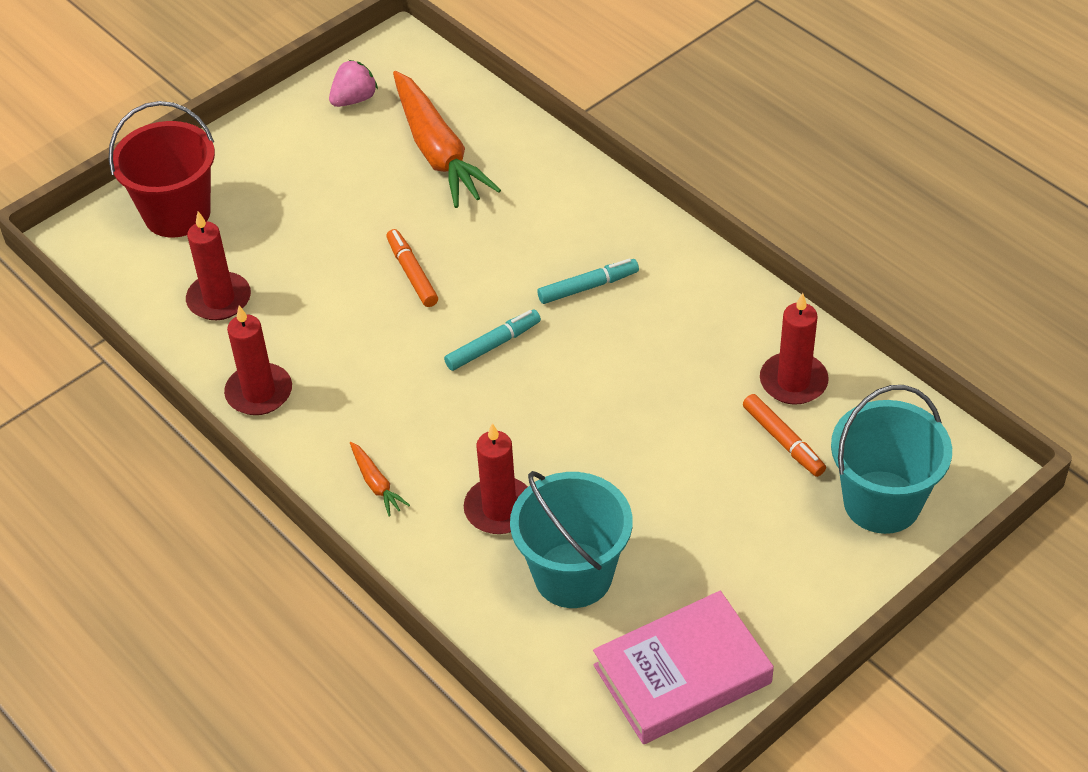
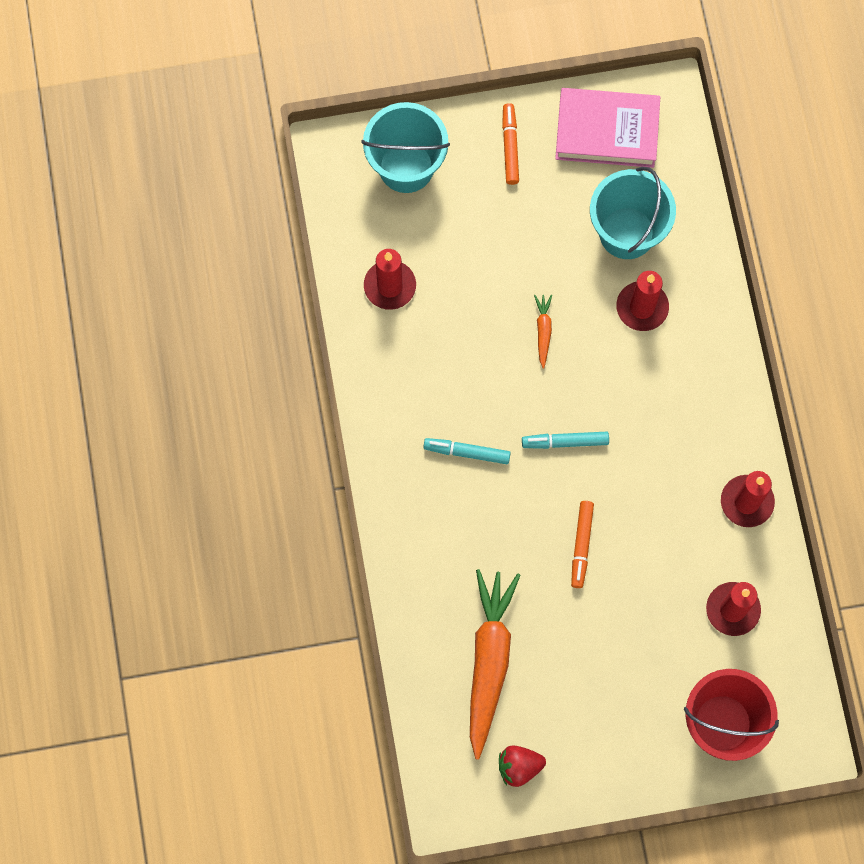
camera: 150 degrees left, 25 degrees up
(354, 99) = (519, 767): pink strawberry -> red strawberry
(376, 484) = (708, 375): orange carrot -> orange carrot (543, 331)
(783, 441) = (431, 246): orange marker -> orange marker (510, 146)

